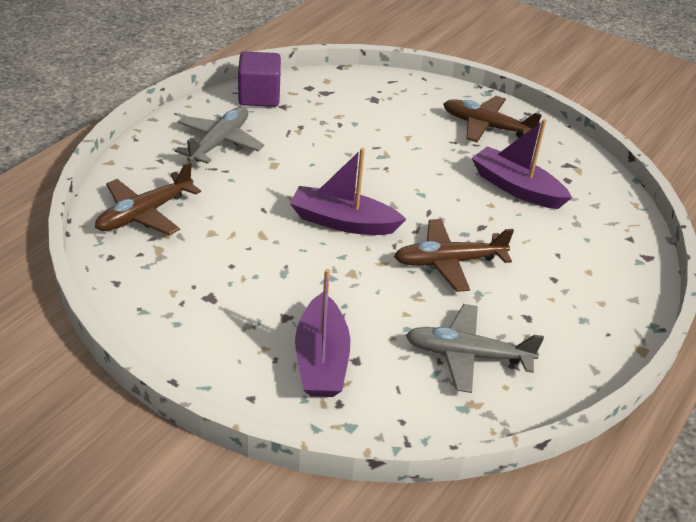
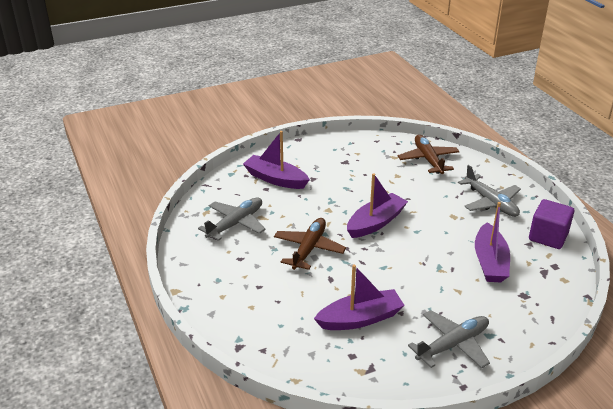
camera: 125 degrees right, 5 degrees down
(340, 125) = (490, 262): none -> purple boat
(487, 127) = (452, 345): brown plane -> grey plane

